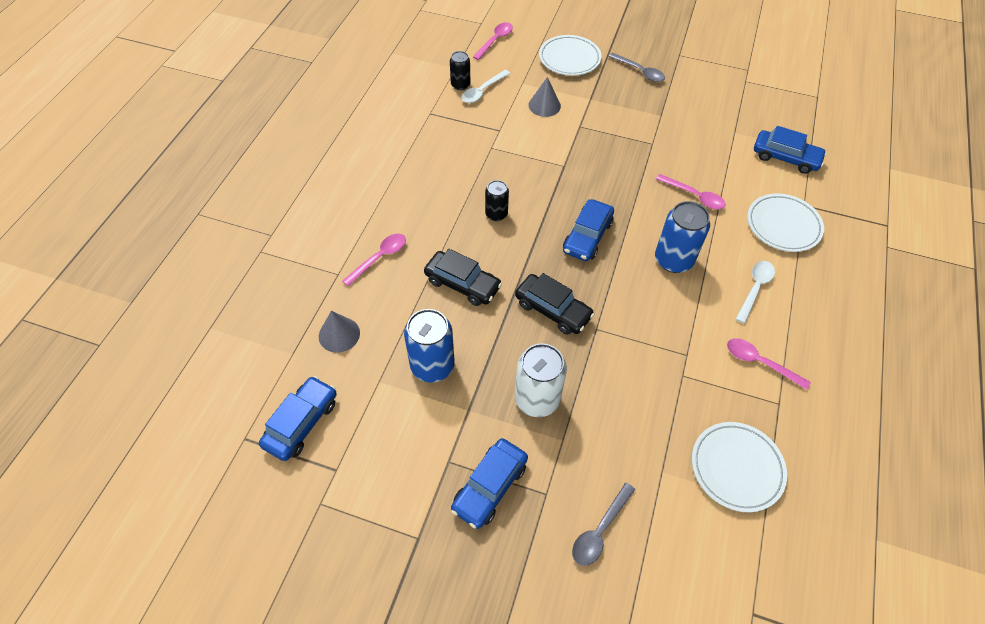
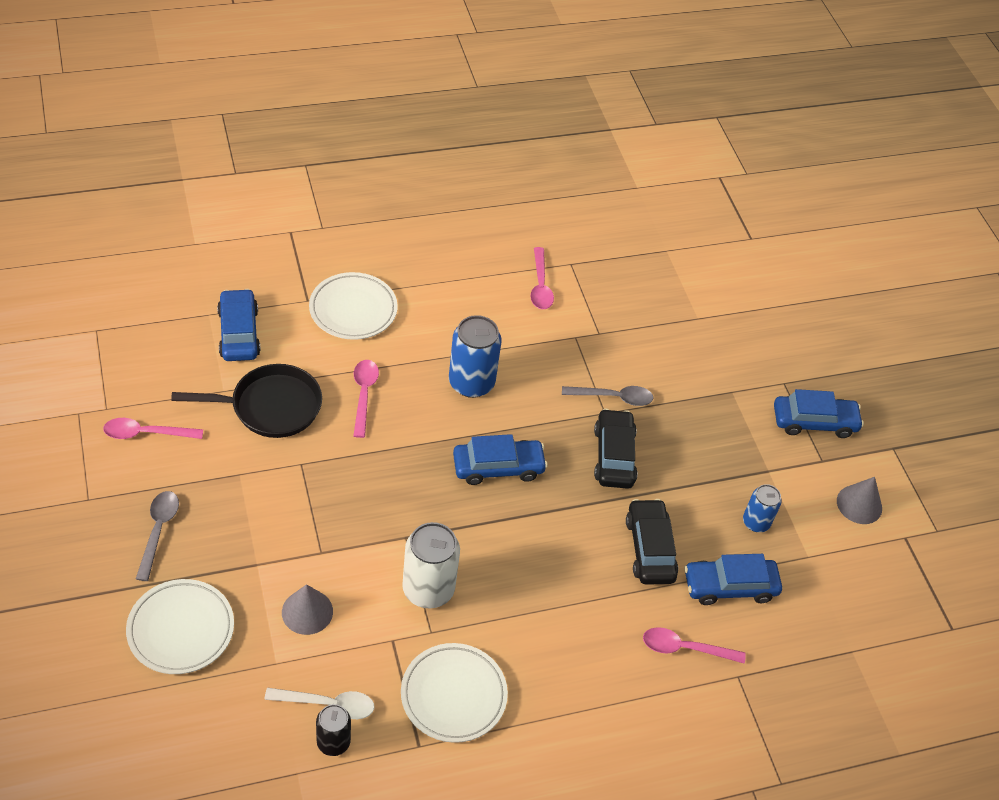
camera: 130 degrees left, 5 degrees down
(301, 423) = (898, 592): blue car -> blue car (730, 586)
(339, 334) = (798, 623): grey cone -> grey cone (859, 504)
(432, 366) = (756, 522): blue can -> blue can, size x0.59
(495, 40) = (195, 755): pink spoon -> pink spoon (146, 433)
(496, 214) = (534, 568): black can -> none
(537, 399) = (714, 425): white can -> white can (428, 589)
(599, 531) = (778, 339): grey spoon -> grey spoon (613, 397)
(709, 147) = (270, 406): none -> black pan
(736, 468) = (653, 275): white plate -> white plate (453, 695)
(755, 288) = (457, 310): white spoon -> none

